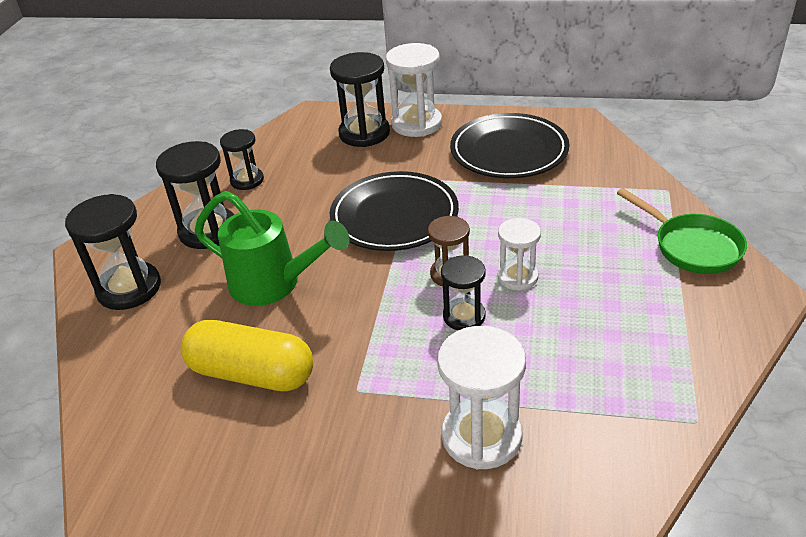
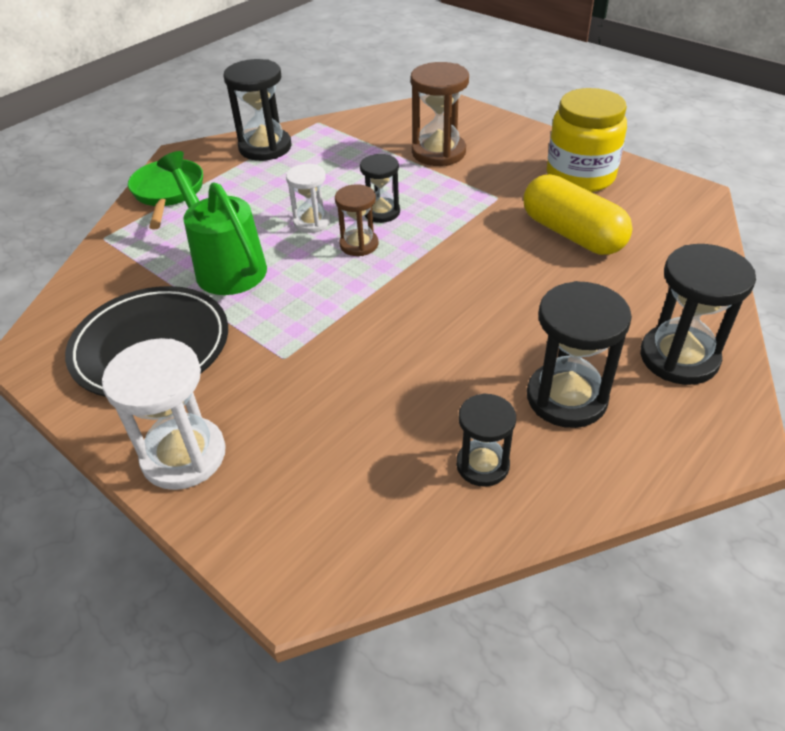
camera: 150 degrees left, 5 degrees up
(273, 284) = (519, 299): green watering can -> green watering can (225, 266)
(273, 474) = (580, 176): none -> yellow jar
(364, 133) = (264, 476): black hourglass -> black hourglass (265, 147)
(394, 216) = (350, 320): black plate -> none
(481, 436) = (438, 152): white hourglass -> brown hourglass

